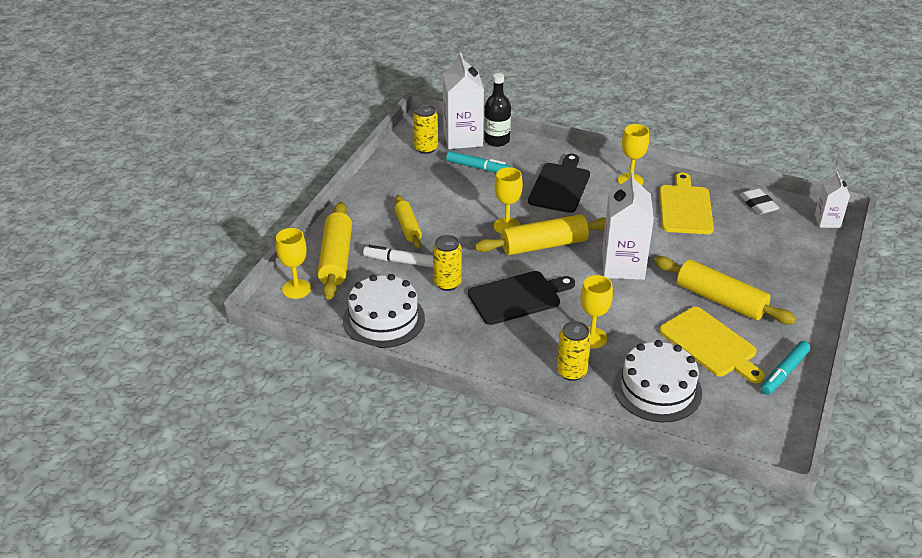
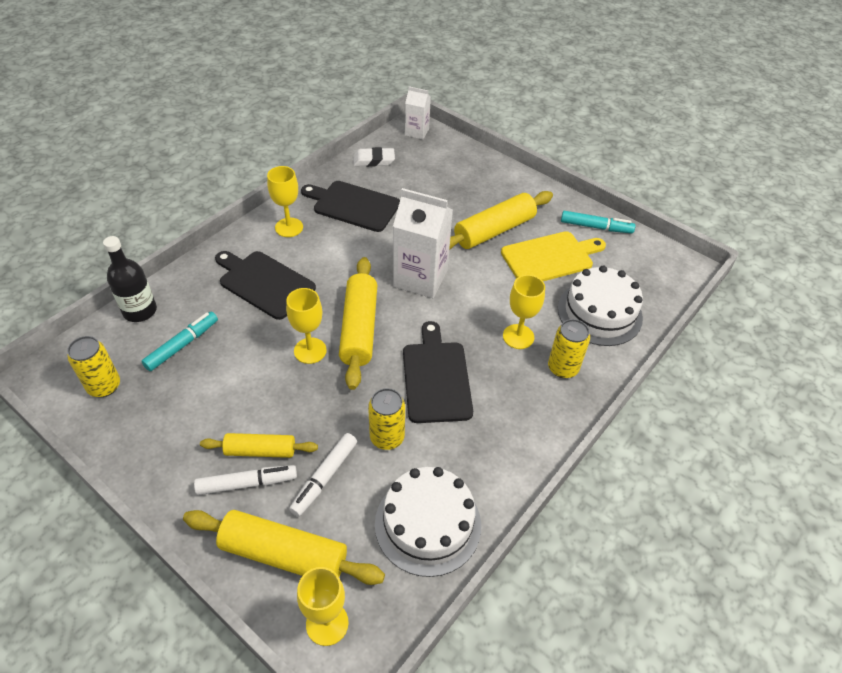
camera: 75 degrees left, 10 degrees up
(380, 229) = (247, 483): none -> white marker
(463, 138) = (111, 342): white carton -> none
(685, 207) = (353, 205): yellow cutting board -> black cutting board
(784, 372) = (595, 227): turquoise marker -> turquoise marker turned 45 degrees counterclockwise

